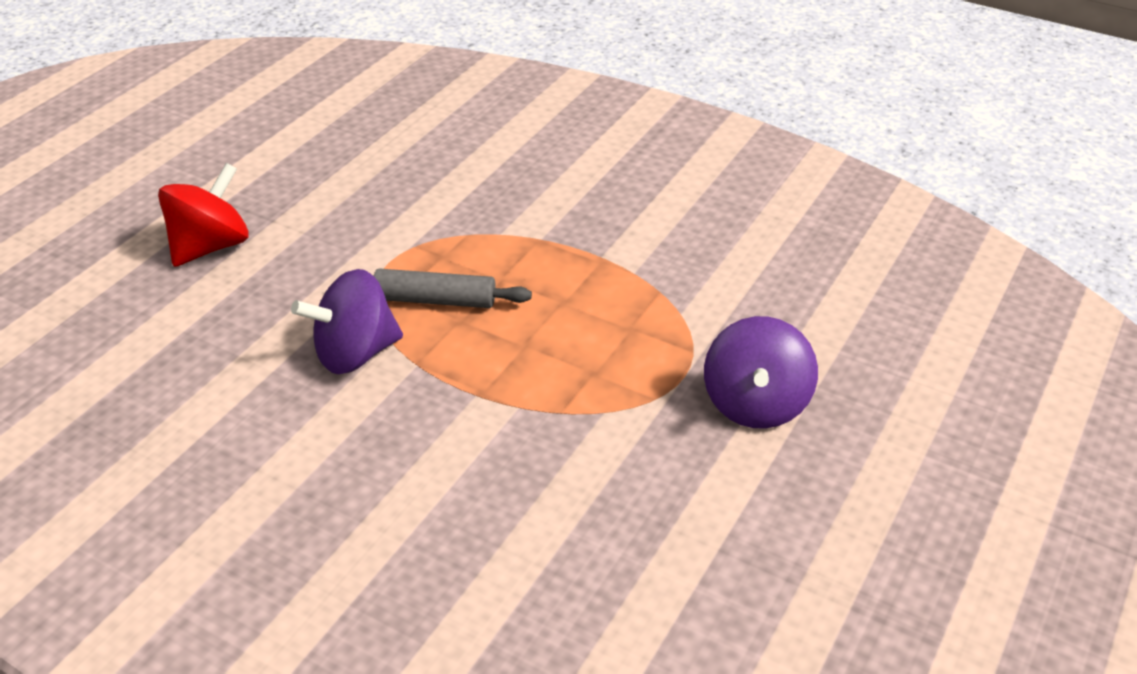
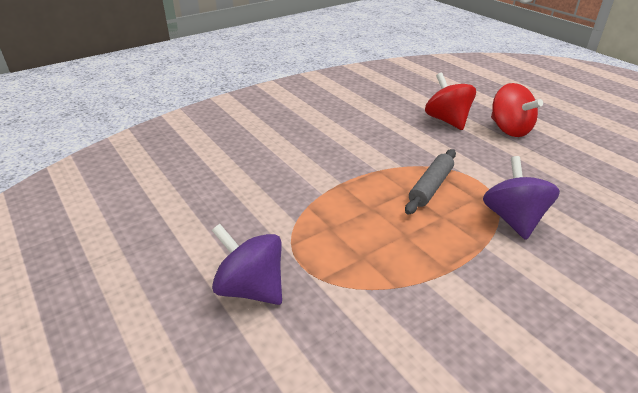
camera: 115 degrees right, 5 degrees down
(199, 318) = (447, 120): none -> red spinning top
(355, 353) = (396, 154): purple spinning top -> purple spinning top (513, 219)

